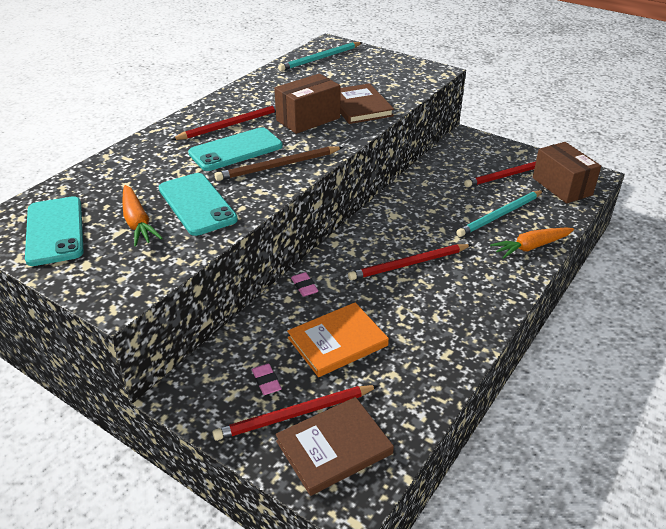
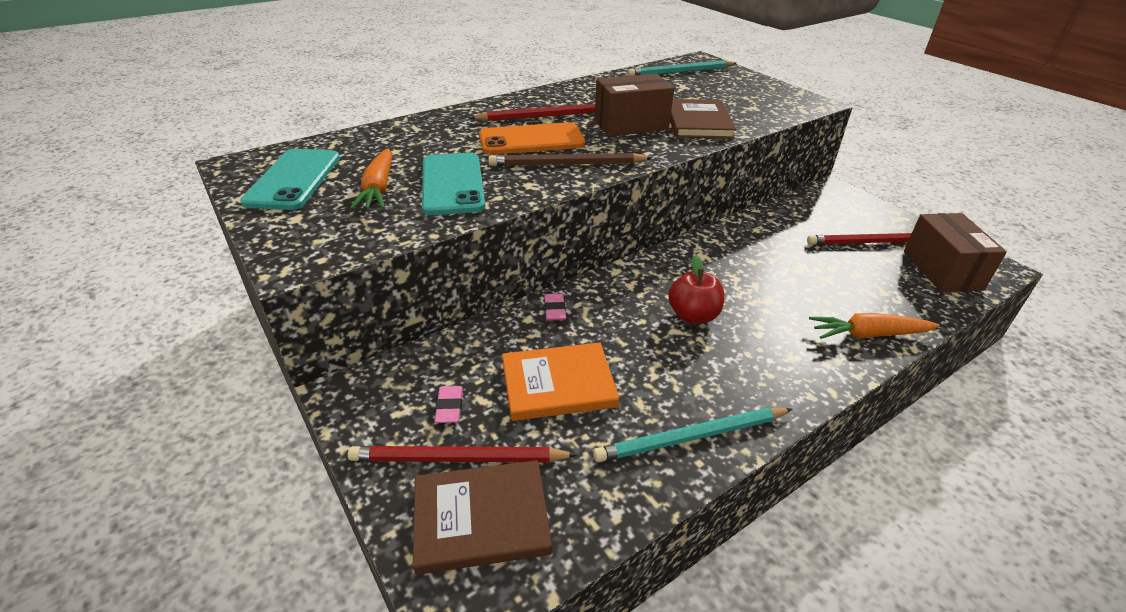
camera: 20 degrees right, 0 degrees up
(236, 150) = (531, 140): turquoise phone -> orange phone
(408, 264) = (693, 316): red pencil -> red apple
(500, 215) = (840, 286): turquoise pencil -> turquoise pencil (691, 437)

